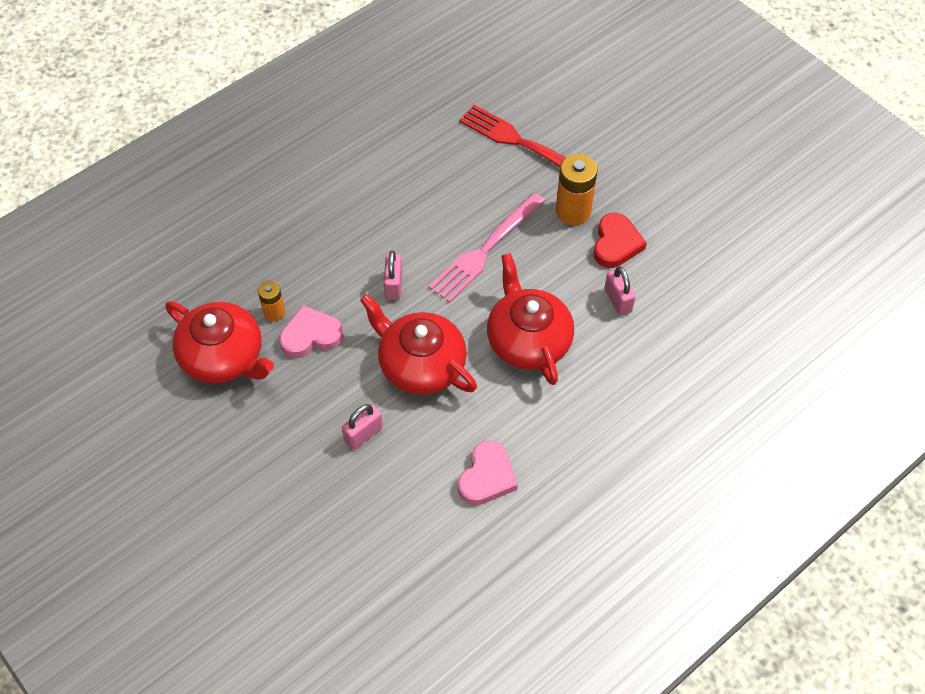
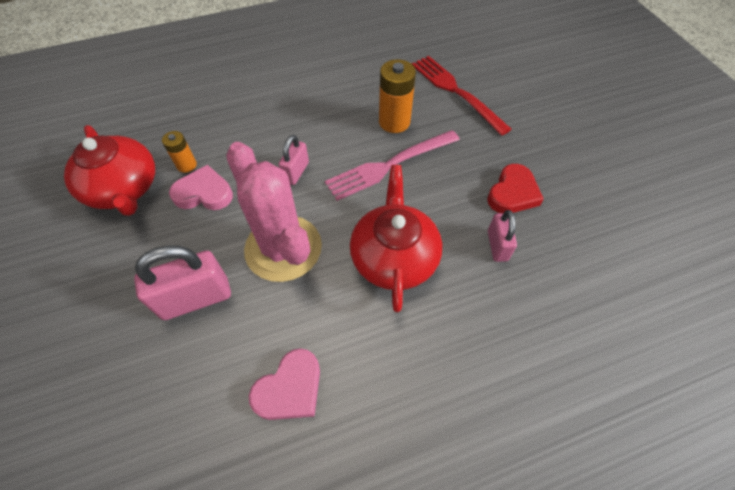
camera: 20 degrees right, 0 degrees up
(363, 434) = (196, 298): pink padlock -> pink padlock, size x1.71
(420, 364) = (283, 248): red teapot -> pink cactus
(573, 211) = (481, 155): orange battery -> orange battery (394, 122)

